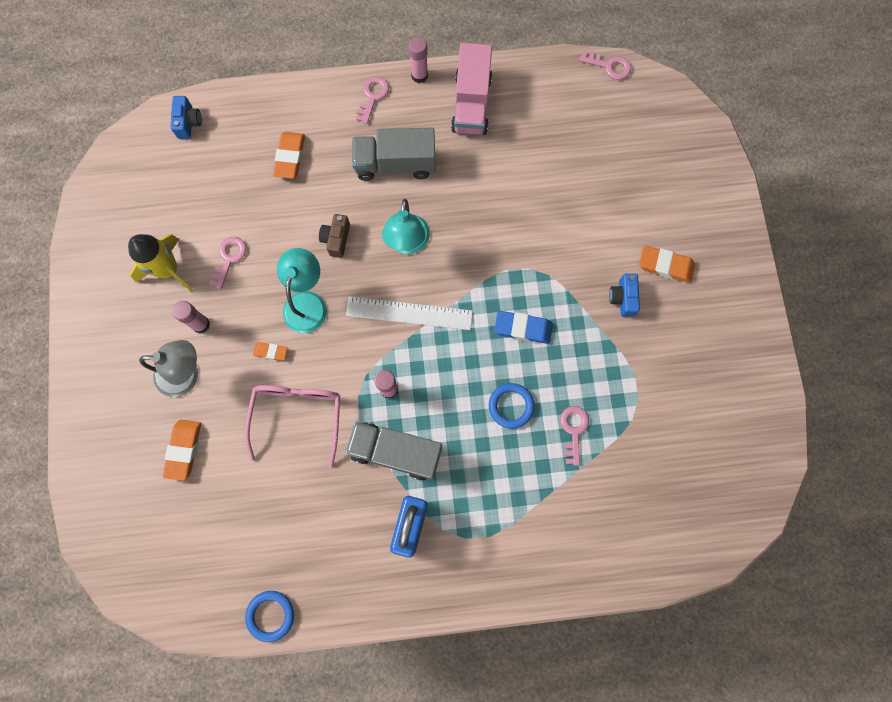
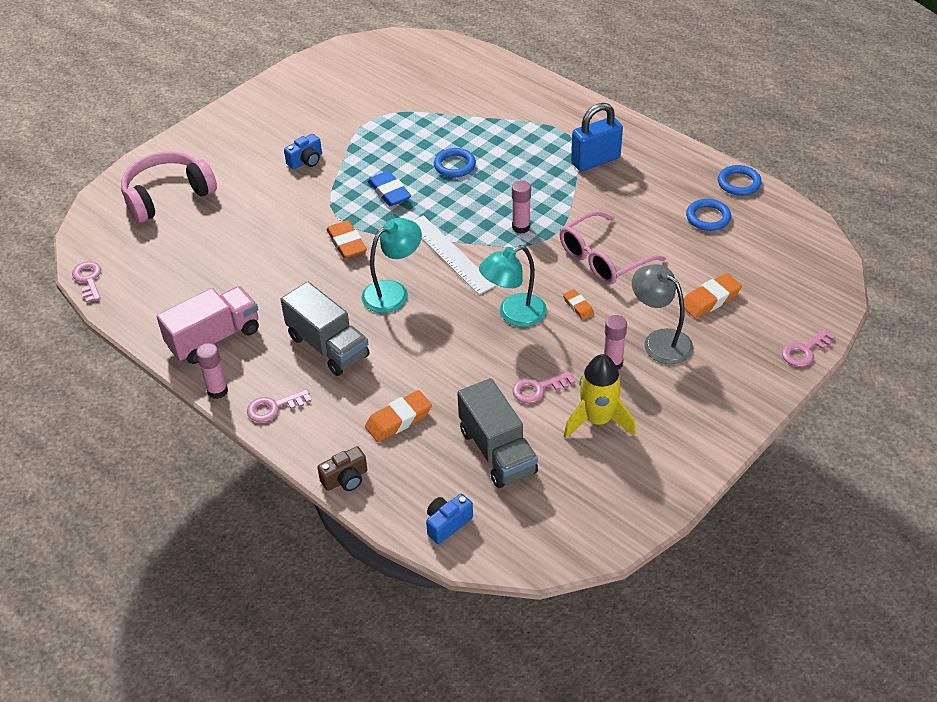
camera: 130 degrees left, 30 degrees down
(260, 543) = (708, 217): none -> blue ring
(336, 239) = (439, 335): brown camera -> brown camera (345, 479)
(396, 452) = (559, 196): grey truck -> grey truck (497, 451)
(573, 430) = (434, 130): pink key -> pink key (804, 351)
(665, 266) = (255, 155): orange eraser -> orange eraser (346, 243)
(666, 171) = (167, 196): none -> pink headphones

